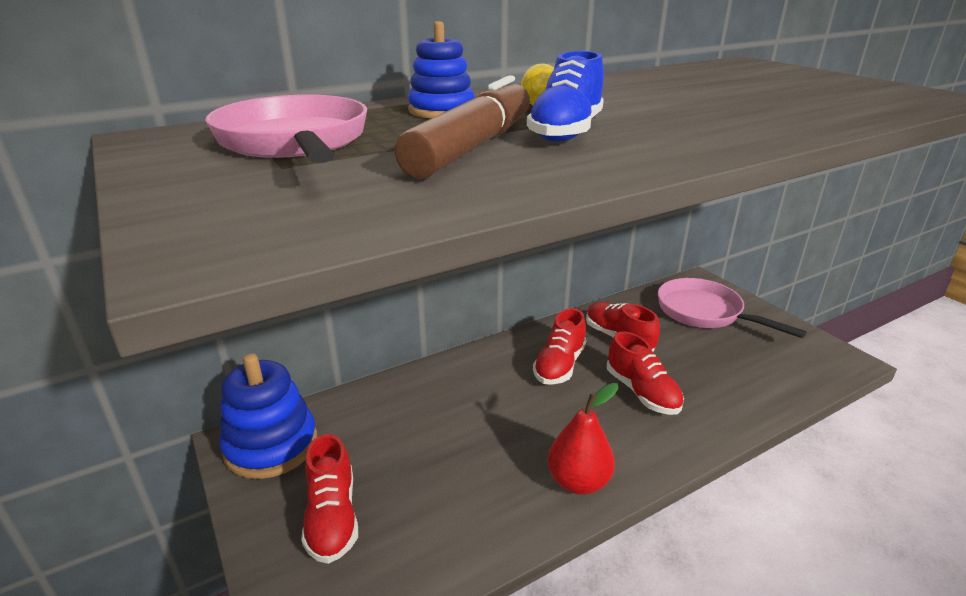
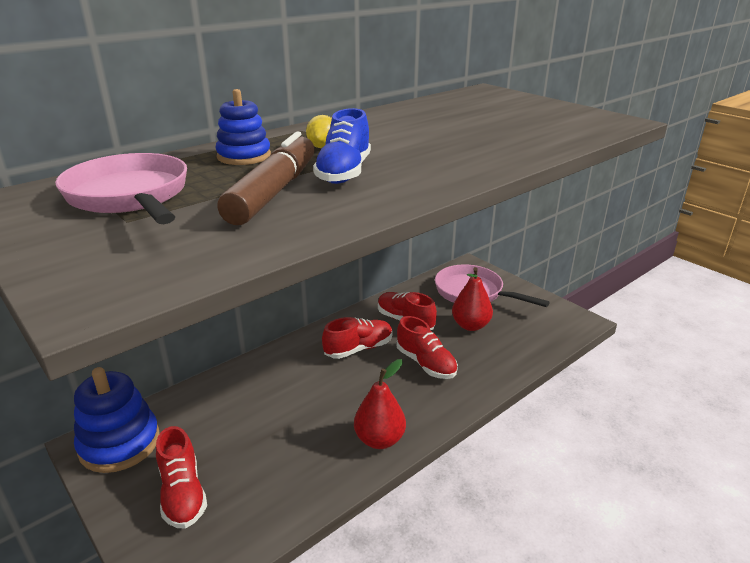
camera: 10 degrees left, 0 degrees up
(559, 365) = (358, 349): red shoe -> red shoe turned 135 degrees counterclockwise
(700, 352) = (470, 325): none -> red pear

